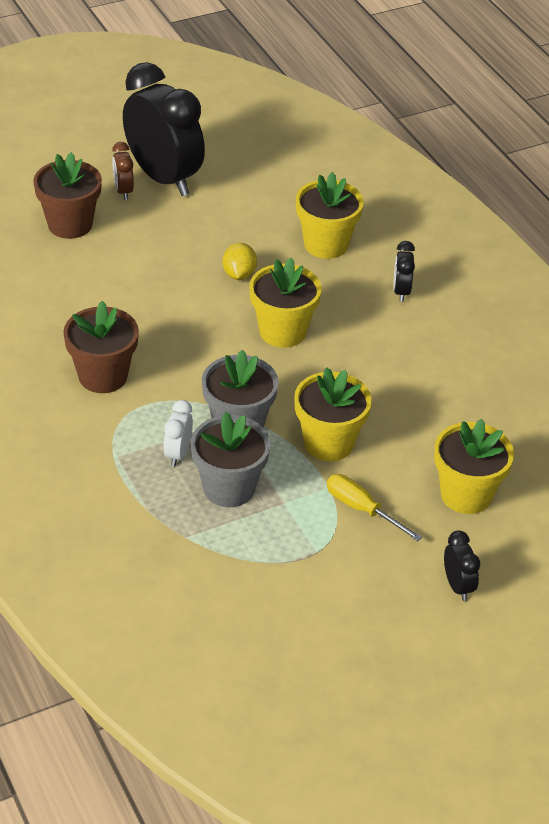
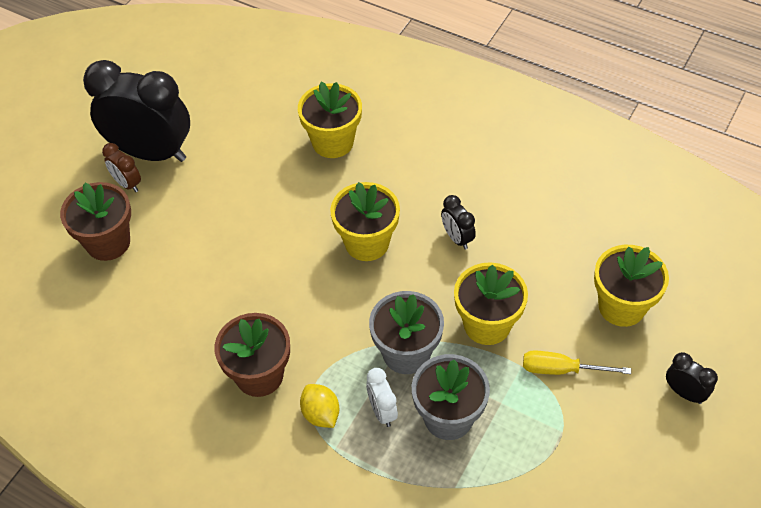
camera: 30 degrees left, 10 degrees up
(239, 274) = (288, 209): yellow lemon -> yellow lemon (321, 414)
(401, 291) = (424, 153): black clock -> black clock (457, 238)

